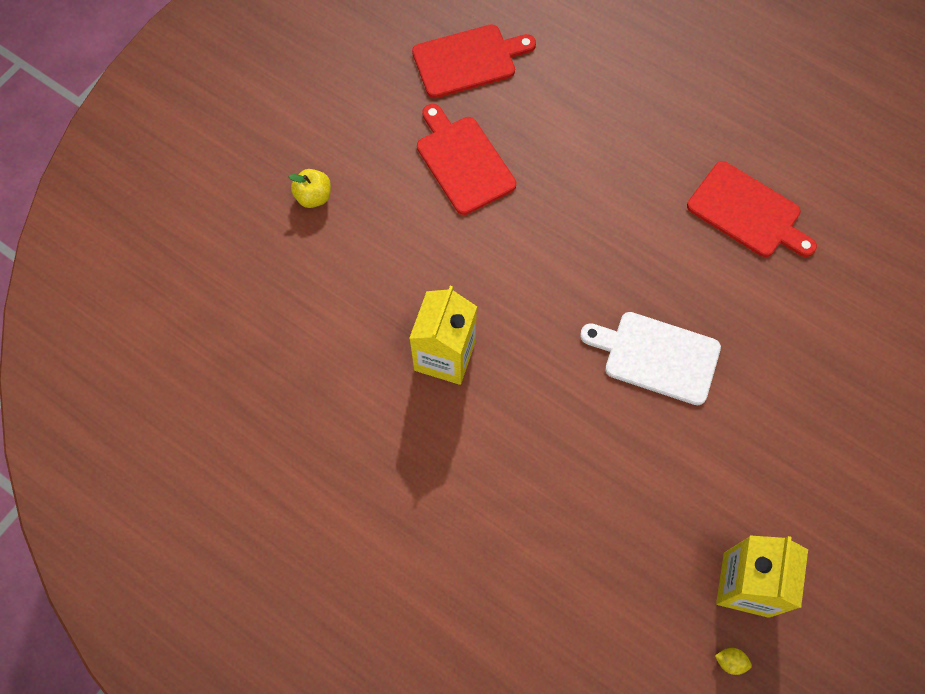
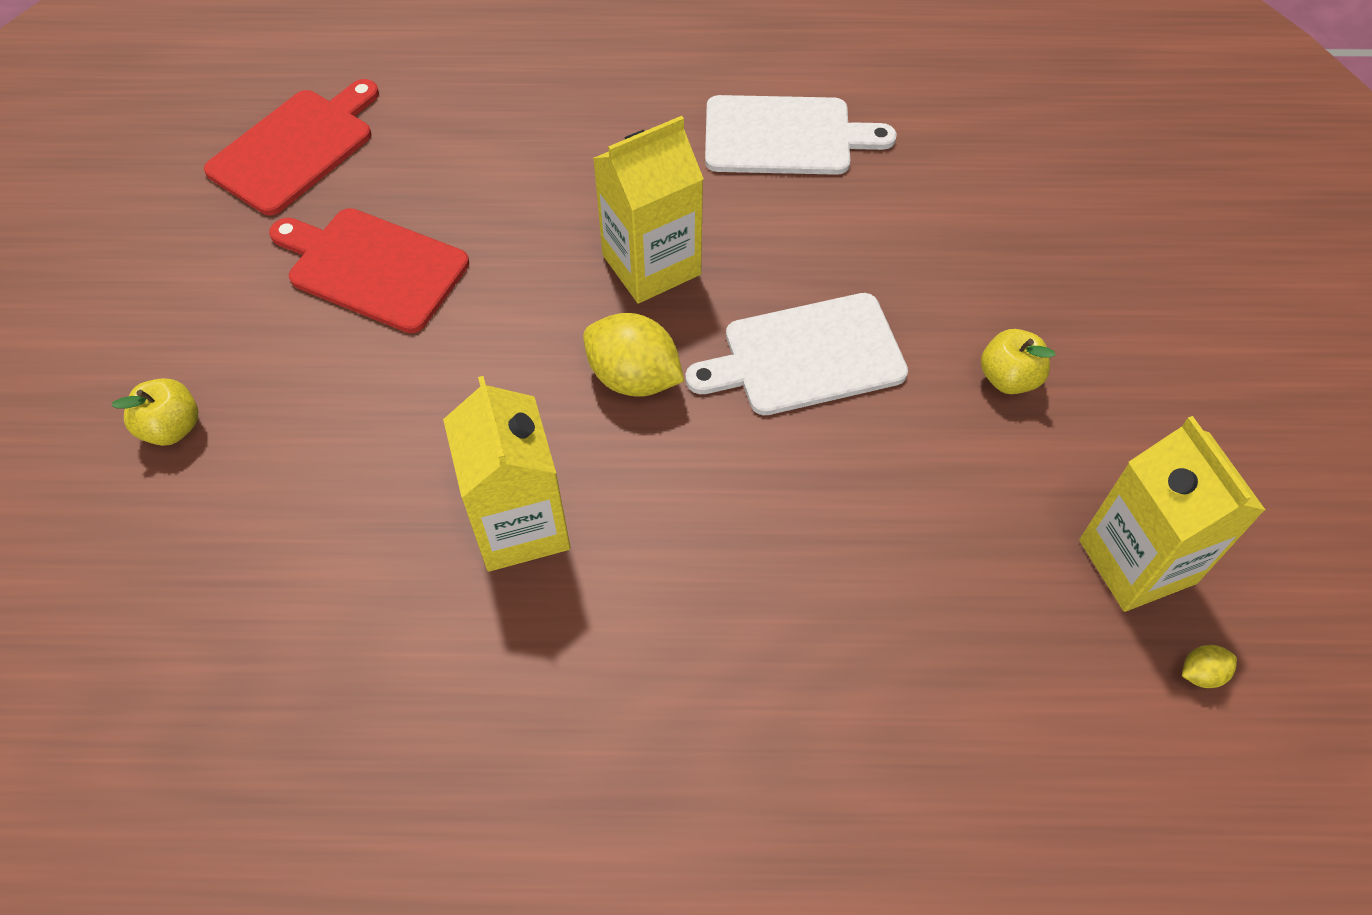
camera: 35 degrees left, 10 degrees down
(555, 311) = (634, 378): none -> yellow lemon
(611, 249) = (651, 265): none -> yellow carton
(747, 212) = (785, 136): red cutting board -> white cutting board
(760, 440) = (1008, 378): none -> yellow apple

